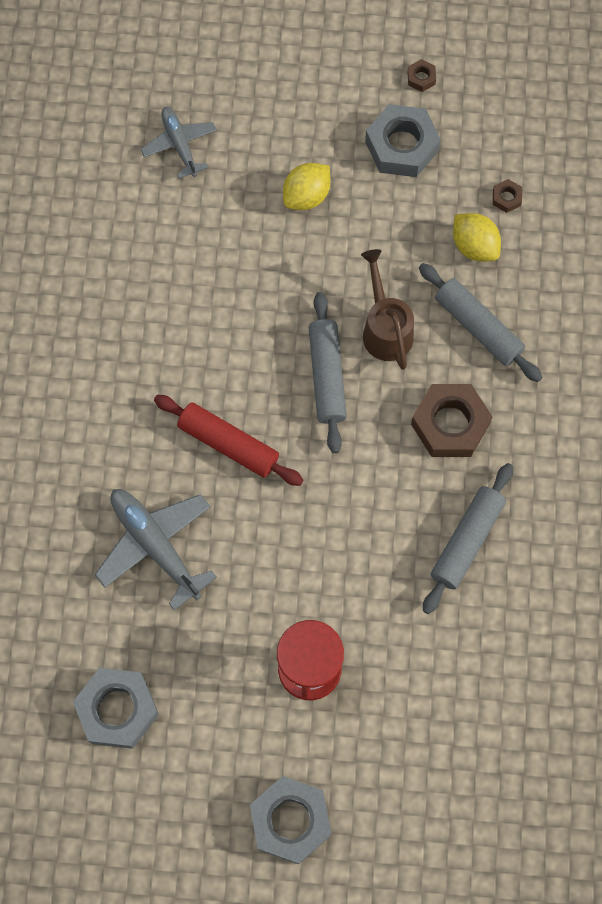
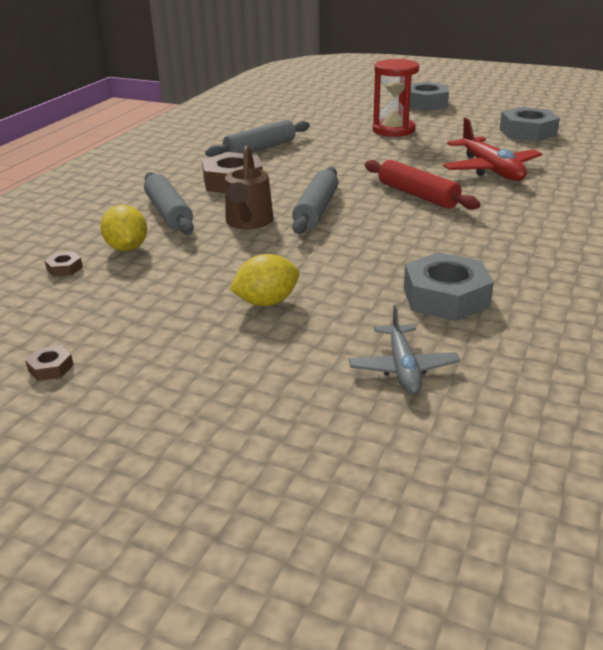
camera: 160 degrees left, 40 degrees down
(155, 545) = (490, 170): grey plane -> red plane
(401, 146) = (131, 318): grey nut -> grey nut (445, 297)

